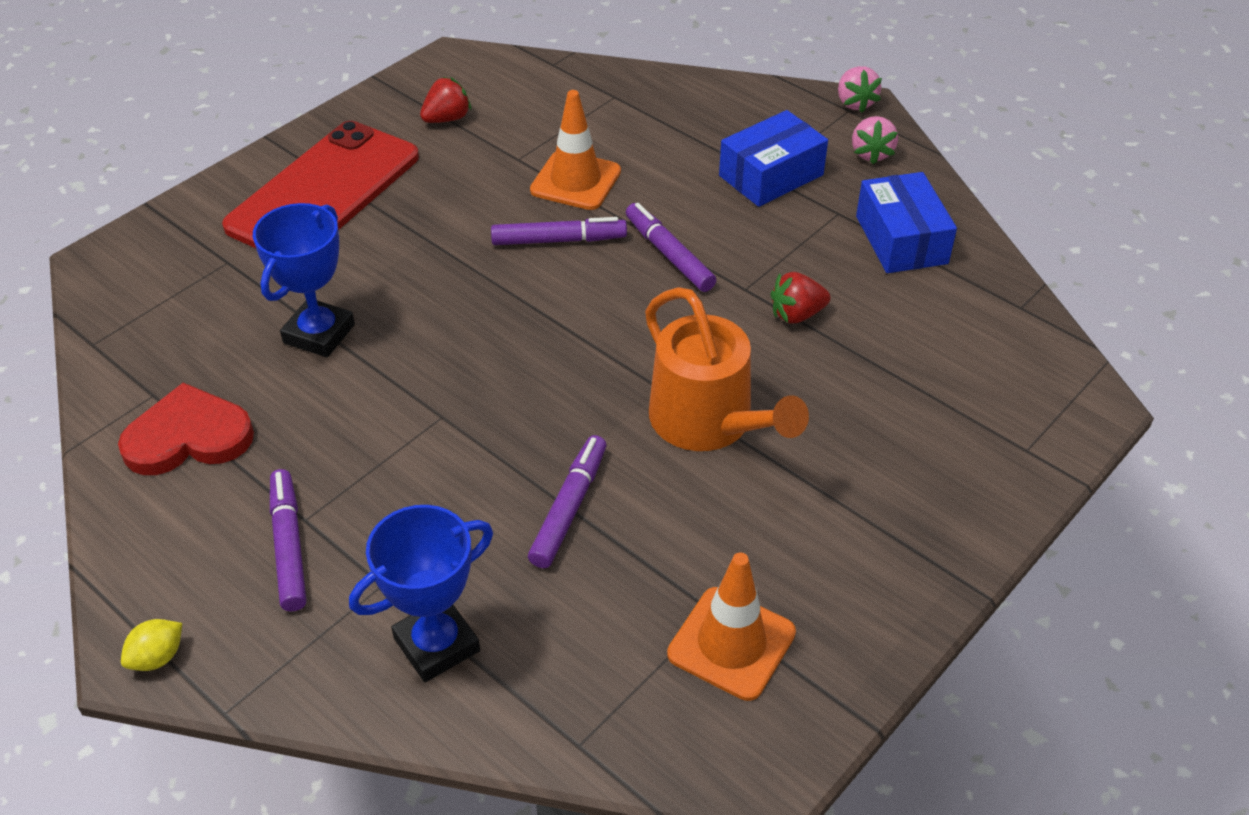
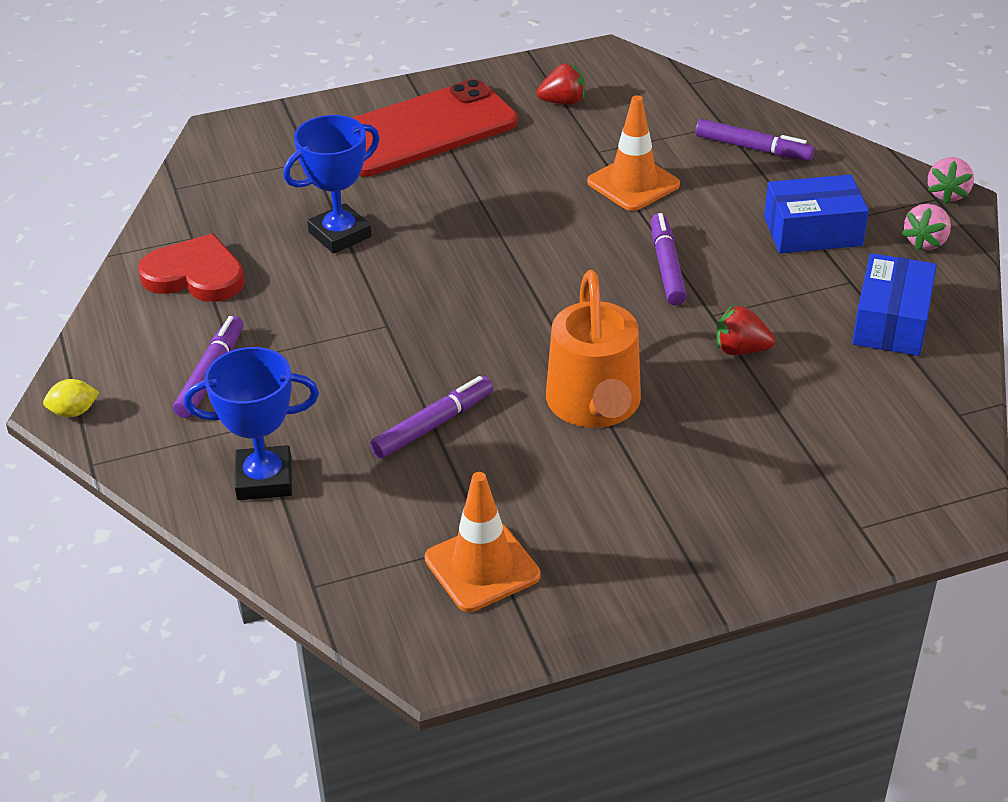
camera: 30 degrees right, 5 degrees down
(559, 240) = (581, 226): purple marker -> purple marker (753, 148)

